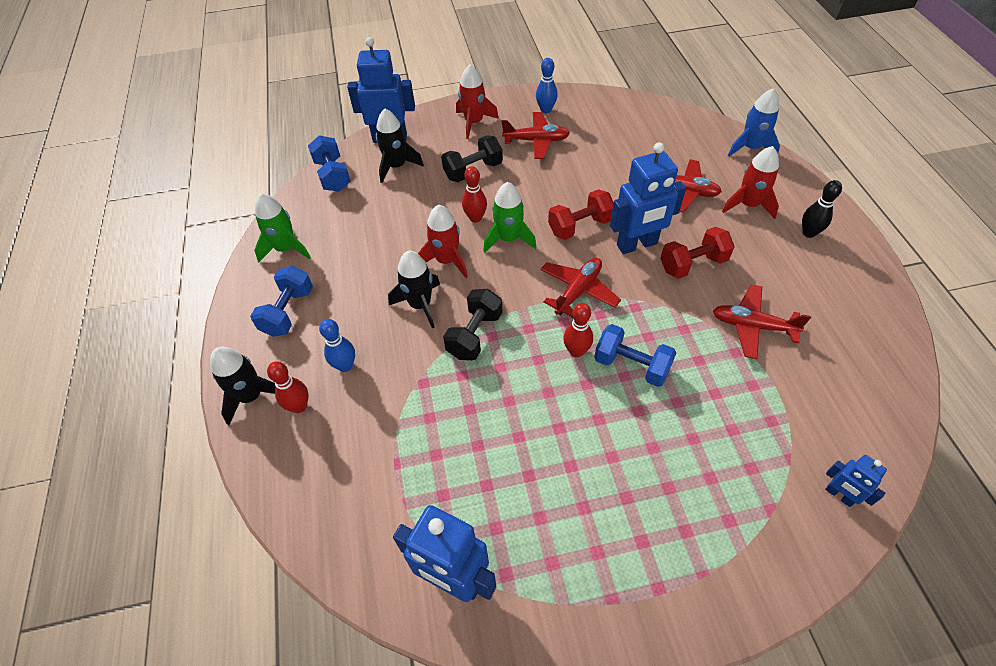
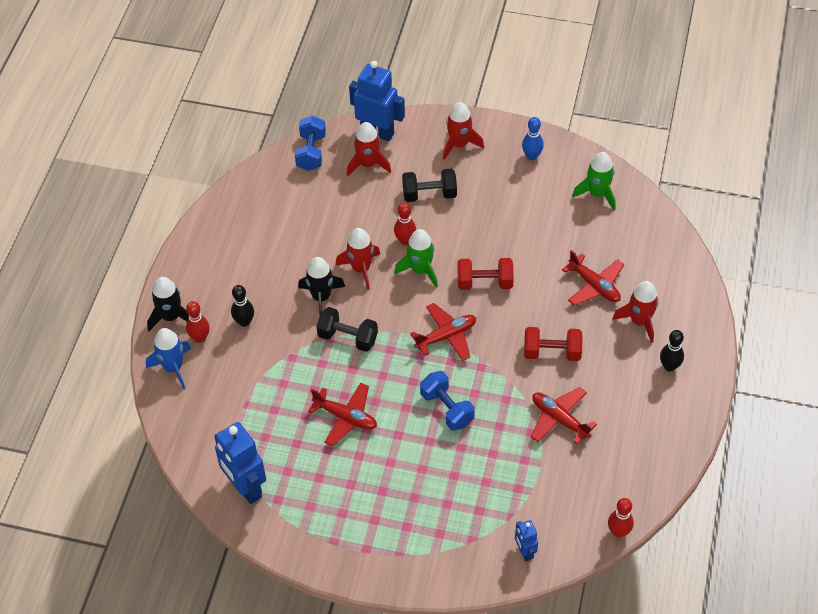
camera: 25 degrees right, 0 degrees up
(286, 249) = (244, 208): green rocket -> green rocket (597, 194)
(288, 312) = (223, 263): blue dumbbell -> none
(345, 366) = (244, 322): blue bowling pin -> black bowling pin
(397, 166) = (368, 164): black rocket -> red rocket
(474, 335) = (348, 338): black dumbbell -> black dumbbell turned 60 degrees clockwise
(536, 141) = (502, 185): red plane -> red plane (346, 417)
(576, 351) = (414, 381): red bowling pin -> red bowling pin (618, 532)
(637, 245) = (519, 318): blue robot -> none
(750, 148) = (687, 269): blue rocket -> blue rocket (173, 367)

